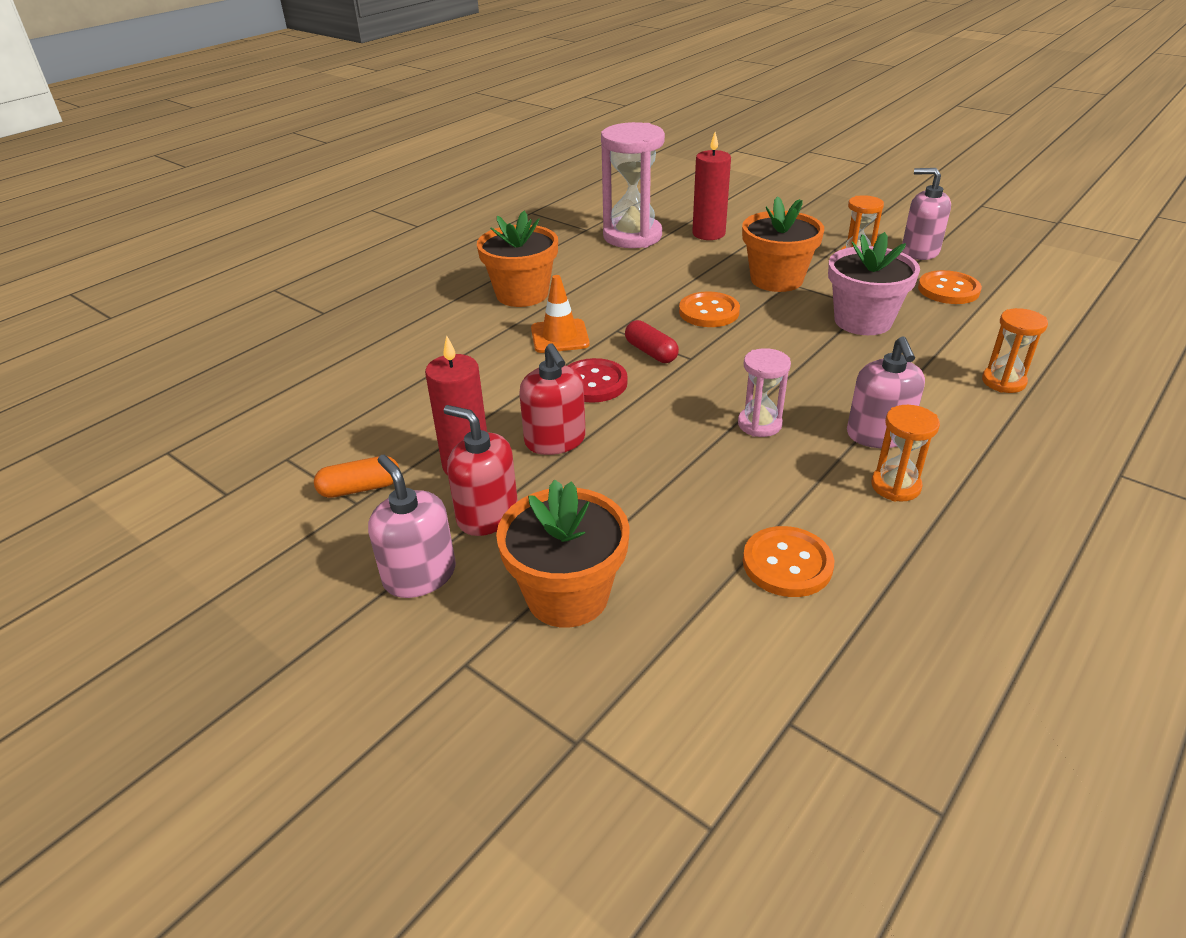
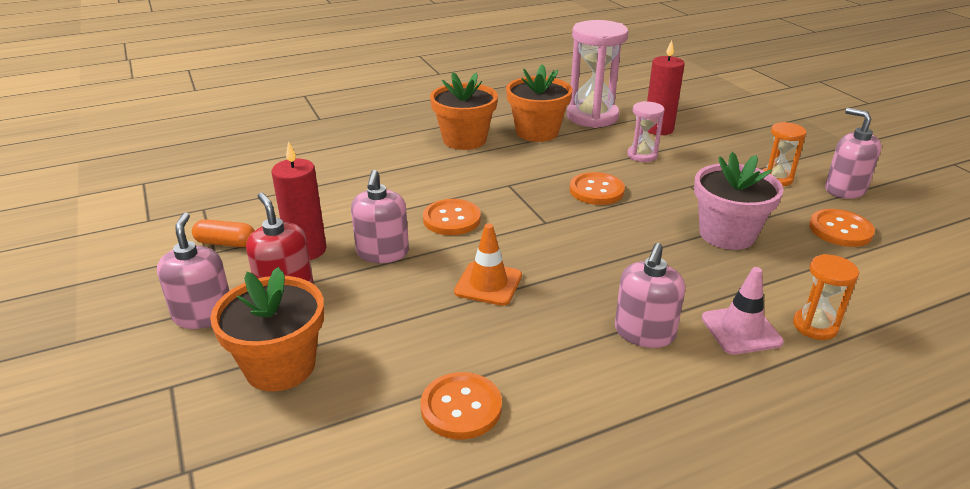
camera: 25 degrees right, 5 degrees down
(555, 440) = (382, 252): red soap dispenser -> pink soap dispenser
(560, 336) = (461, 178): orange traffic cone -> orange traffic cone (488, 284)
(593, 383) = (452, 219): red button -> orange button
(651, 352) = (518, 209): red capsule -> none
(759, 424) = (549, 291): pink hourglass -> pink hourglass (642, 155)
(776, 279) = (681, 180): orange flower pot -> orange flower pot (537, 132)
(895, 486) = (617, 380): orange hourglass -> none
(952, 405) = (741, 330): none -> pink traffic cone

